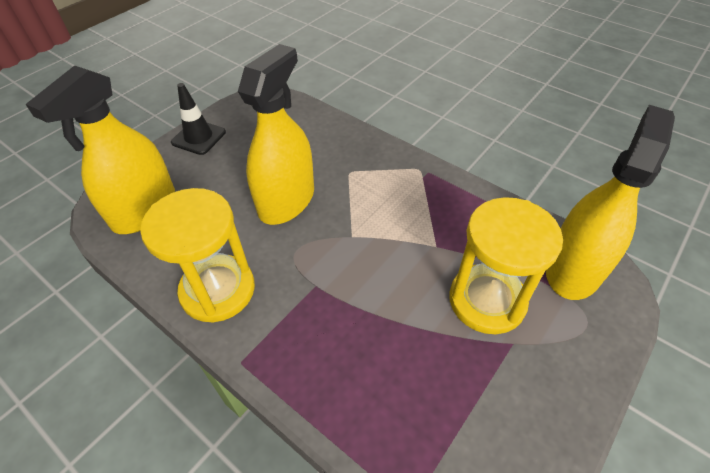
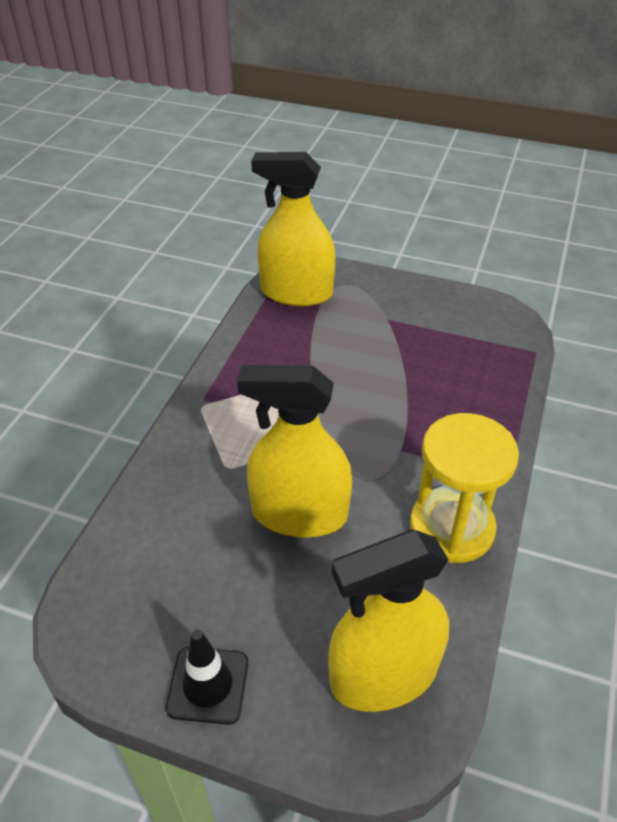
camera: 110 degrees left, 5 degrees down
(145, 210) = (383, 675): yellow spray bottle -> yellow spray bottle turned 150 degrees clockwise
(487, 300) = (355, 336): yellow hourglass -> none

